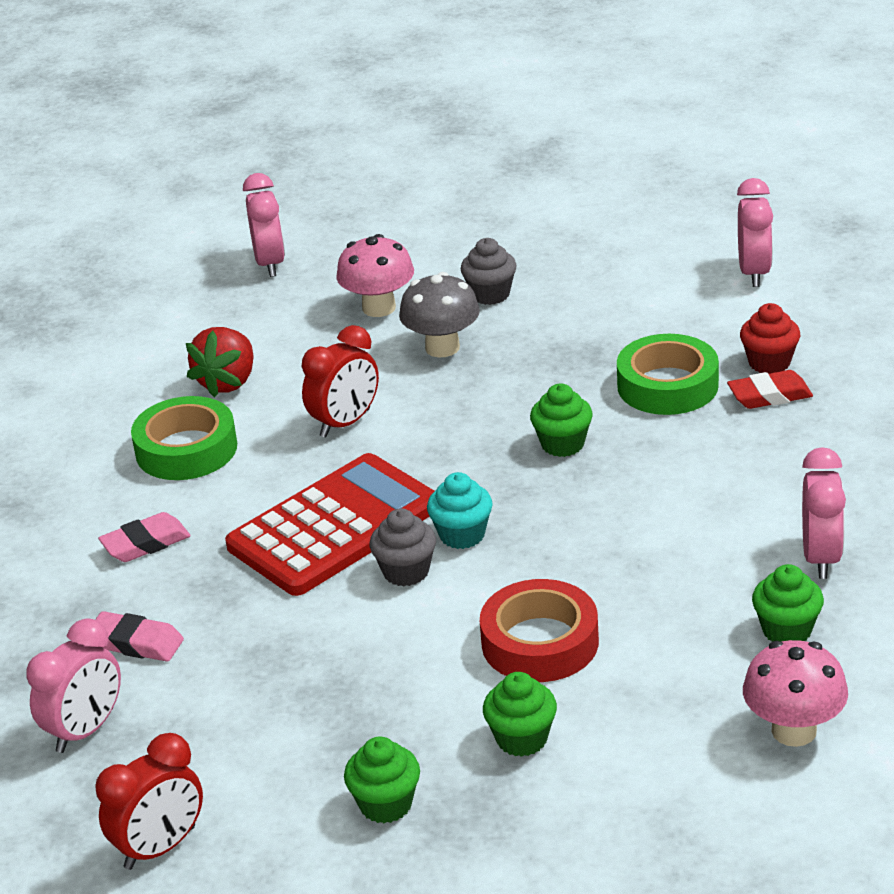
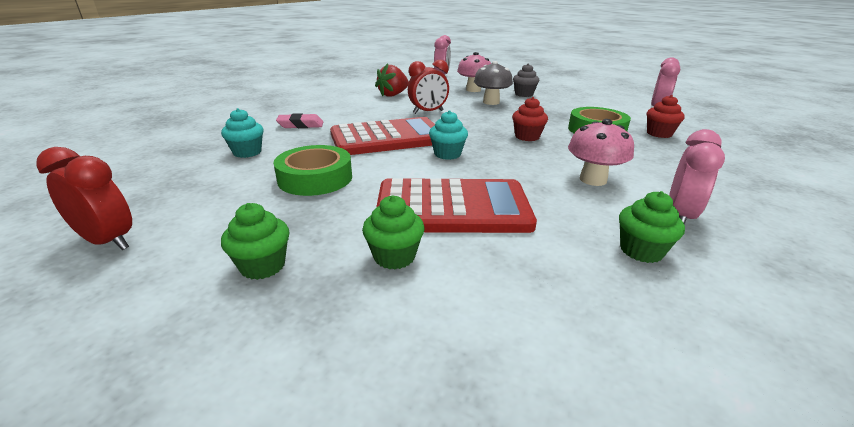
camera: 20 degrees right, 5 degrees down
(85, 731) = (172, 176): pink clock -> none
(136, 643) = (247, 152): pink eraser -> turquoise cupcake
(160, 848) = (108, 241): red clock -> red clock turned 135 degrees counterclockwise
(186, 449) = (354, 106): green tape -> green tape (315, 178)
(406, 572) = (404, 160): grey cupcake -> none
(540, 642) = (452, 208): red tape -> red calculator
(562, 444) = (527, 137): green cupcake -> red cupcake
(769, 396) = (656, 144): red eraser -> none
(794, 730) = (629, 328): pink mushroom -> pink mushroom (593, 180)

